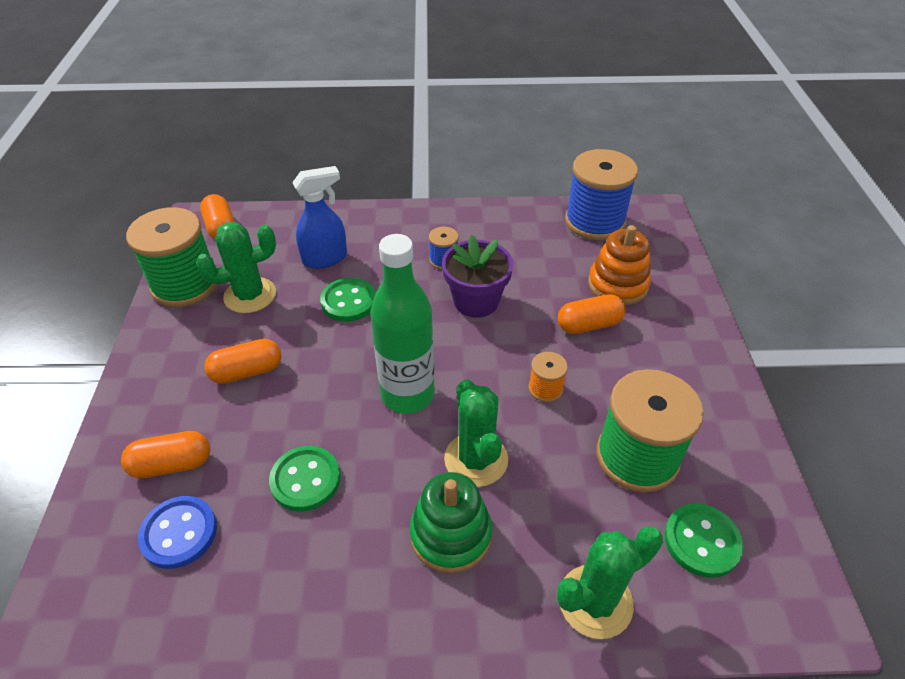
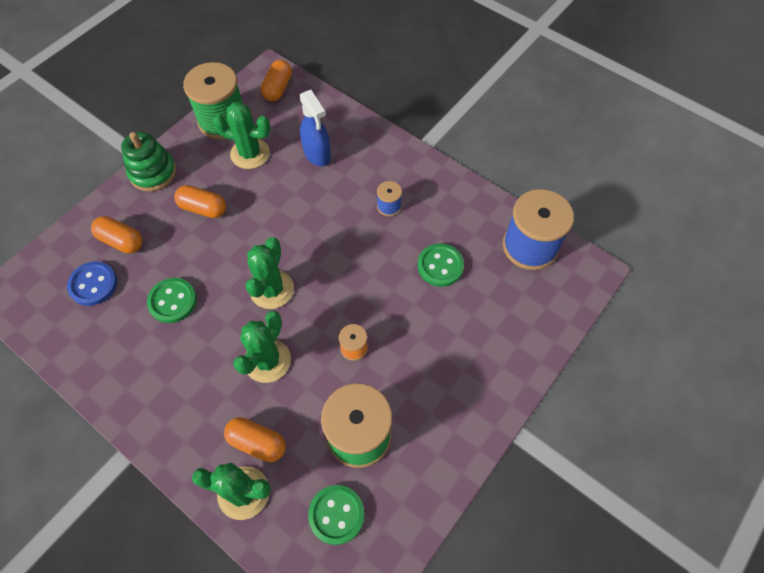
camera: 40 degrees right, 15 degrees up
(325, 258) = (317, 154): blue spray bottle -> blue spray bottle turned 45 degrees clockwise
(348, 301) = (300, 198): green button -> green button (440, 266)
(407, 394) = (272, 289): green bottle -> green cactus
(451, 534) = (211, 393): green stacking toy -> green stacking toy (153, 172)
(476, 301) = (377, 253): purple flower pot -> none
(589, 325) = (431, 325): orange capsule -> orange capsule (257, 443)
(617, 285) = (486, 310): orange stacking toy -> none

